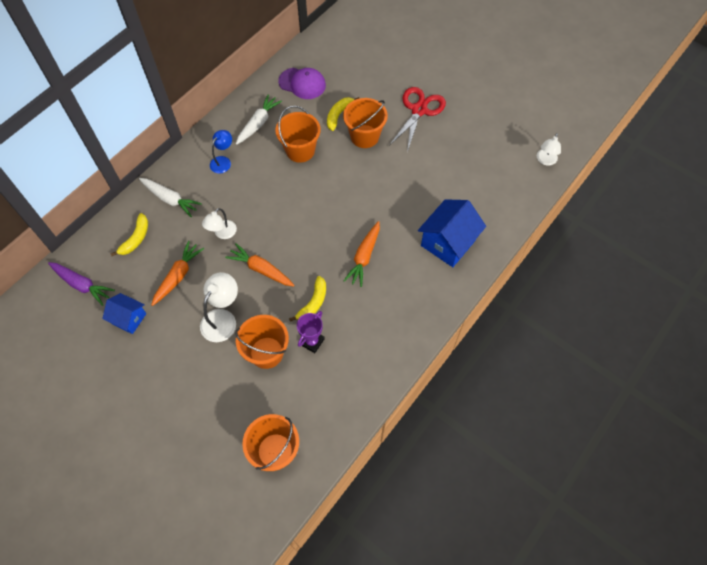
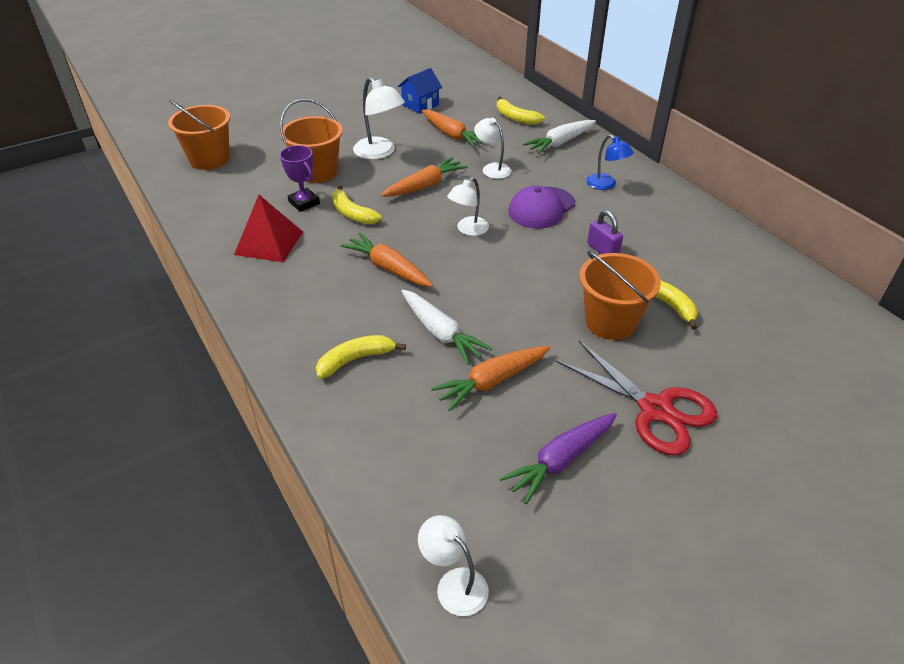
camera: 110 degrees right, 20 degrees down
(82, 285) = (476, 87): purple carrot -> purple carrot (560, 461)
(258, 123) = (667, 223): white carrot -> white carrot (441, 333)
(300, 150) = (602, 250): orange bucket -> purple padlock
(302, 83) = (745, 279): purple cap -> purple cap (541, 208)
(306, 226) = (468, 230): none -> white lamp
(368, 341) = (269, 243): none -> red pyramid
(433, 177) = (491, 382): none -> orange carrot
(448, 243) = (355, 360): blue house -> yellow banana

